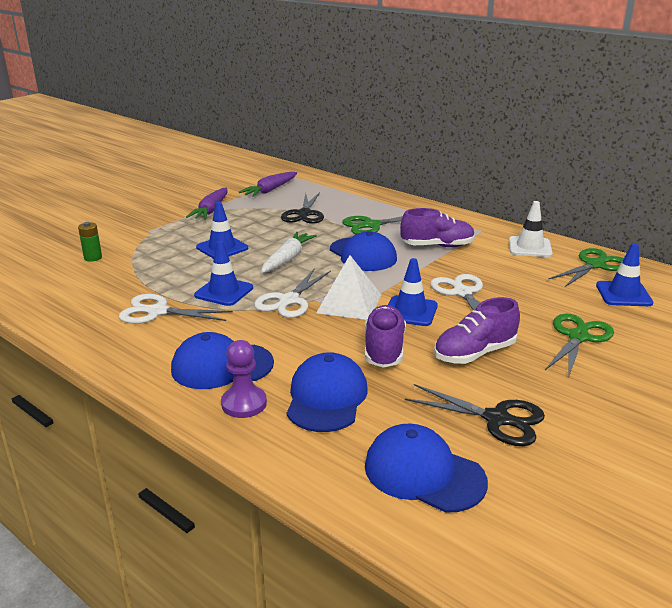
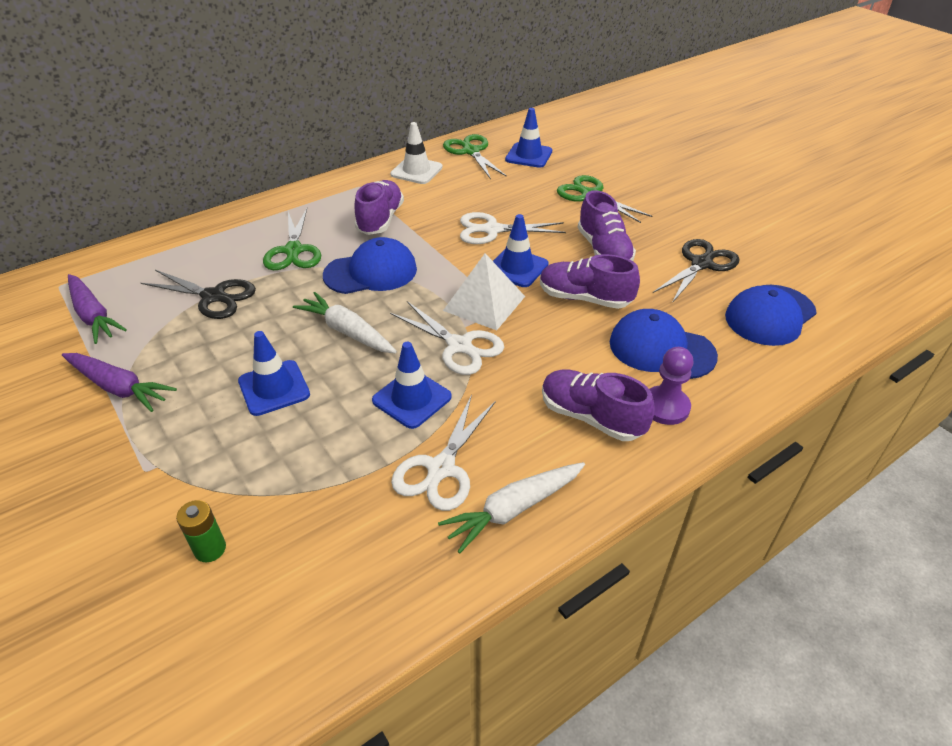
camera: 75 degrees left, 15 degrees up
(121, 343) = (513, 509): none -> white carrot
(221, 366) = (591, 417): blue cap -> purple shoe

